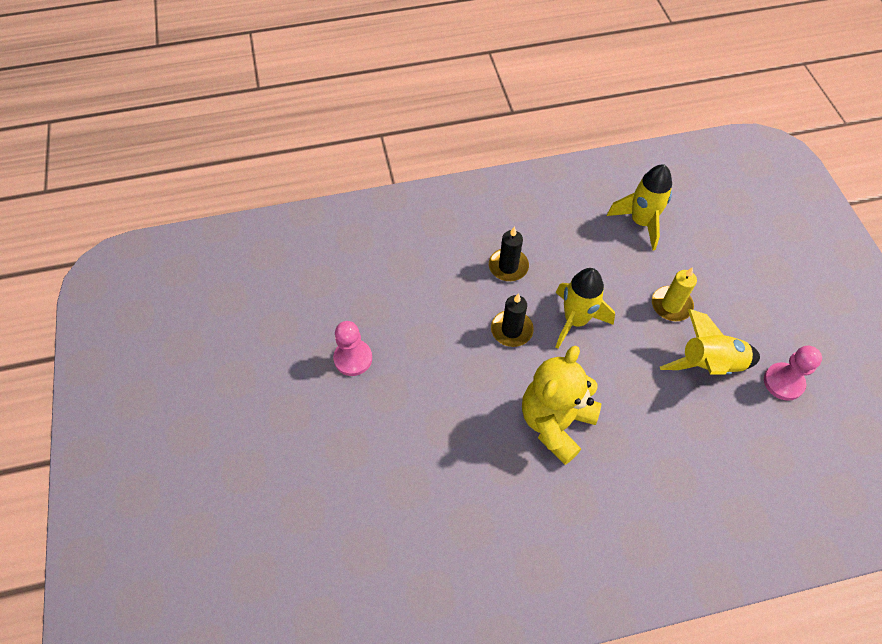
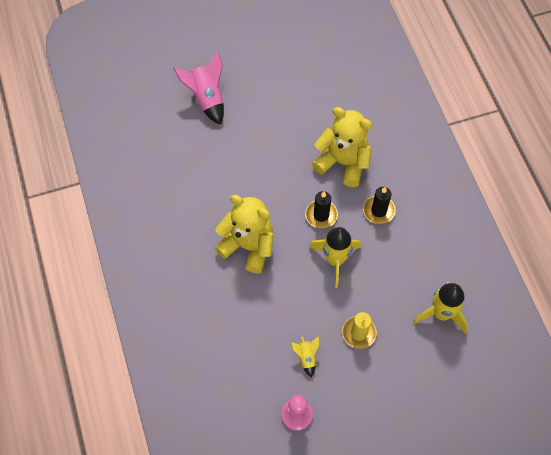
camera: 85 degrees right, 5 degrees up
(303, 465) = (206, 98): none -> pink rocket
(353, 358) = (286, 115): pink pawn -> none
(436, 297) = (343, 162): none -> yellow teddy bear
(708, 365) = (306, 357): yellow rocket -> yellow rocket, size x0.52

